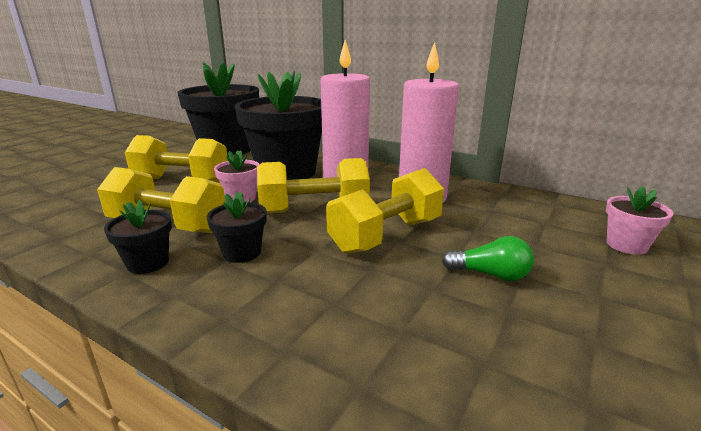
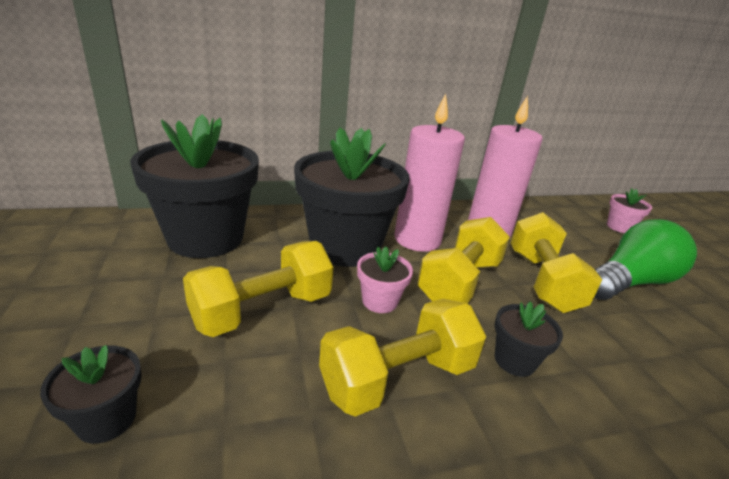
camera: 50 degrees left, 5 degrees up
(148, 263) = (487, 432): black flower pot -> black flower pot (106, 419)
(490, 275) = (630, 282): green light bulb -> green light bulb, size x1.97

